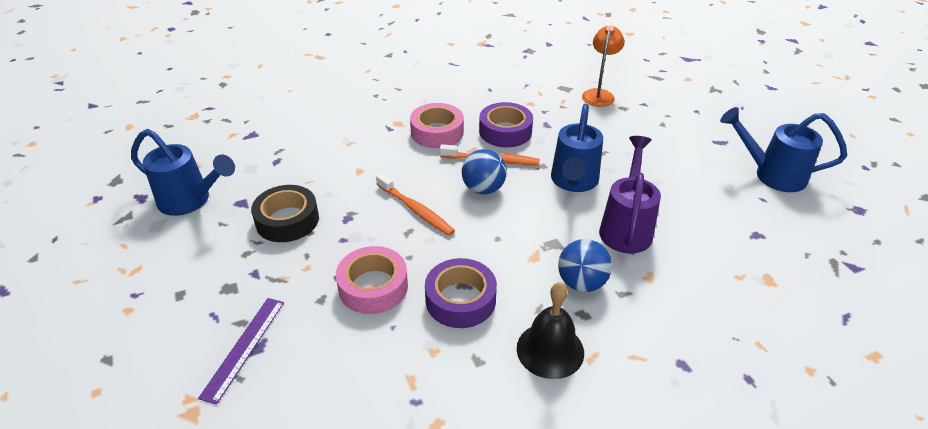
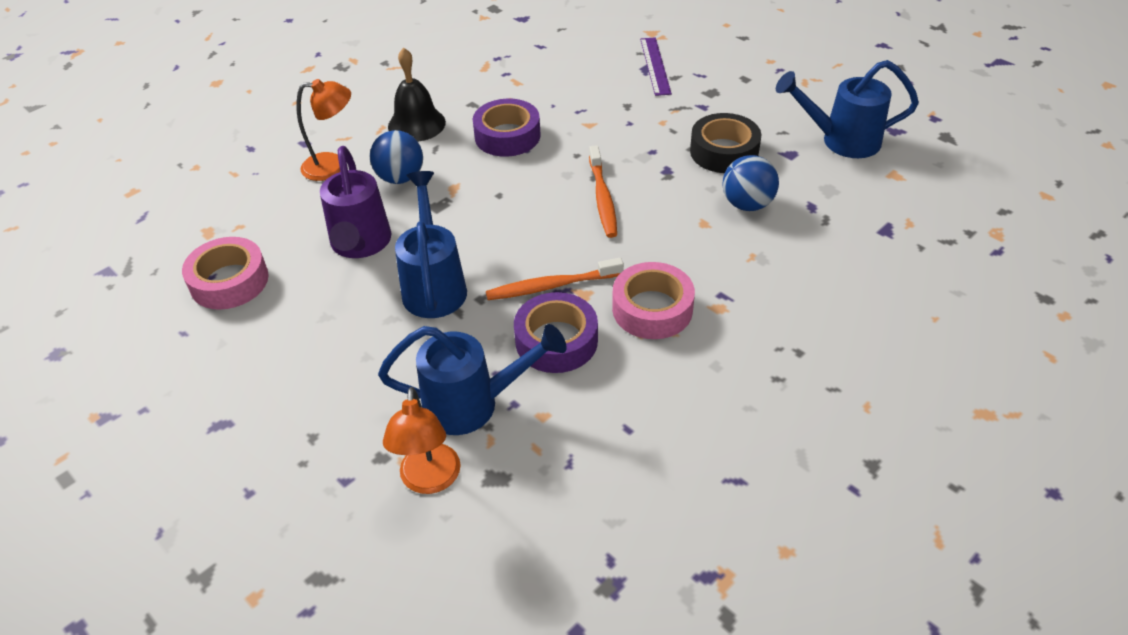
camera: 160 degrees right, 5 degrees up
(373, 287) = (590, 124): pink tape -> pink tape (229, 281)
(416, 210) = (602, 198): orange toothbrush -> orange toothbrush turned 120 degrees counterclockwise
(483, 189) = (541, 244): blue ball -> blue ball (747, 204)
(649, 319) = (333, 166): none -> orange lamp
(771, 174) = (157, 379): blue watering can -> blue watering can (474, 404)

